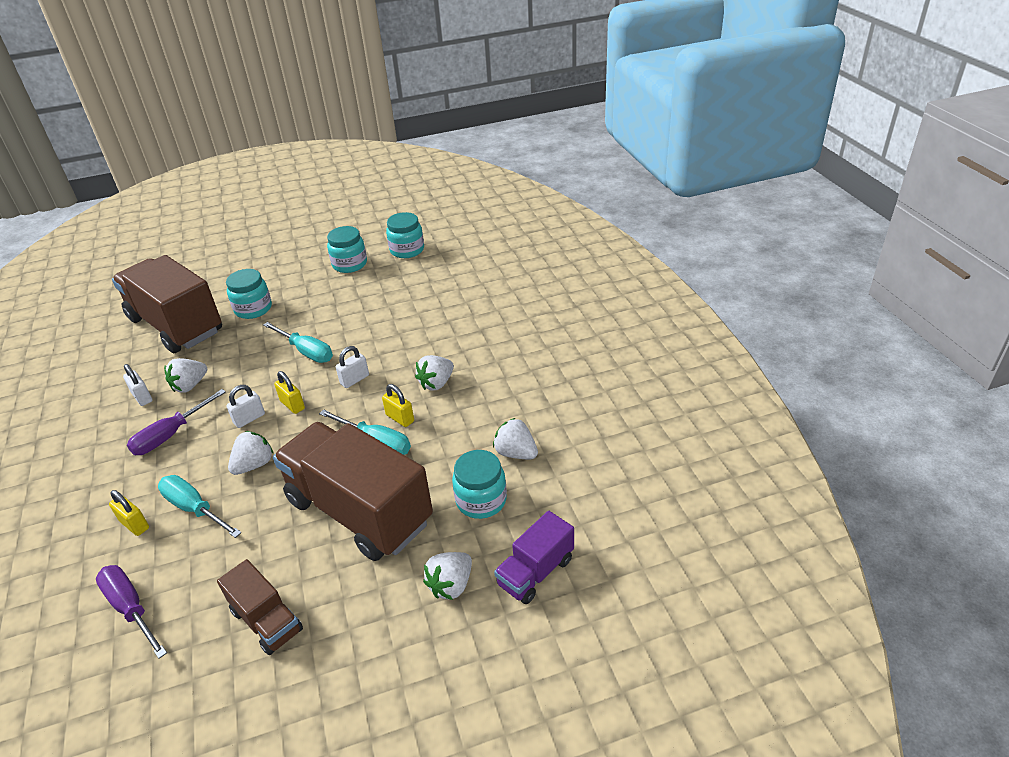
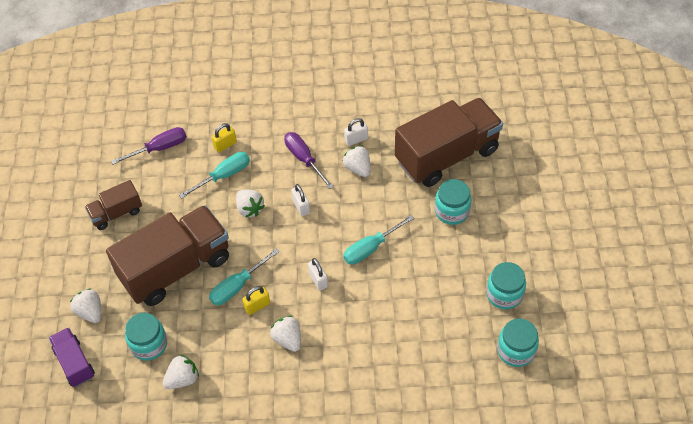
camera: 105 degrees right, 15 degrees up
(292, 405) = (305, 235): yellow padlock -> none

